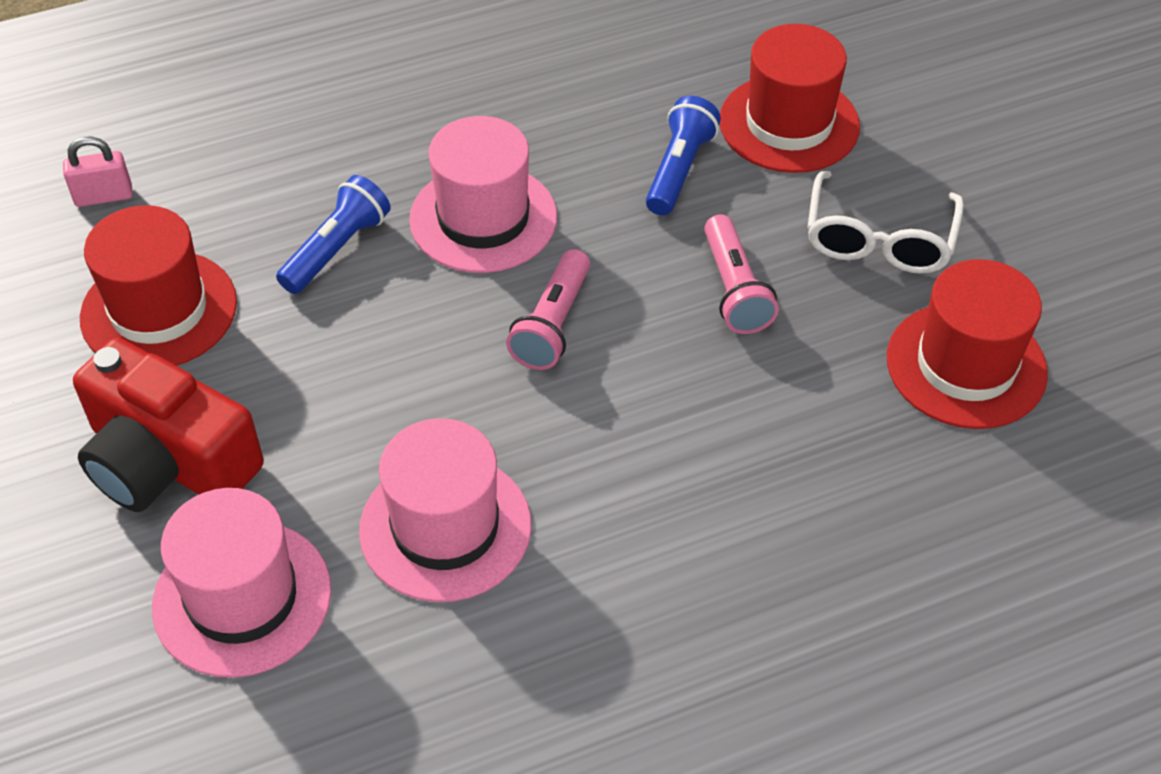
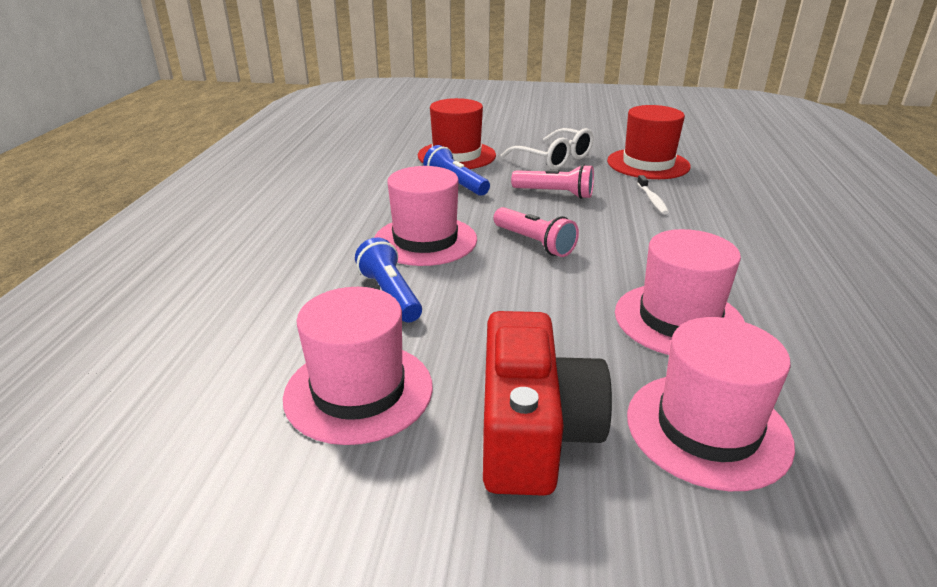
camera: 60 degrees left, 20 degrees down
(104, 196) = (190, 387): pink padlock -> none
(159, 310) = (359, 391): red hat -> pink hat
(168, 461) = (533, 431): red camera -> red camera turned 60 degrees counterclockwise
(806, 411) = (652, 200): none -> white toothbrush

